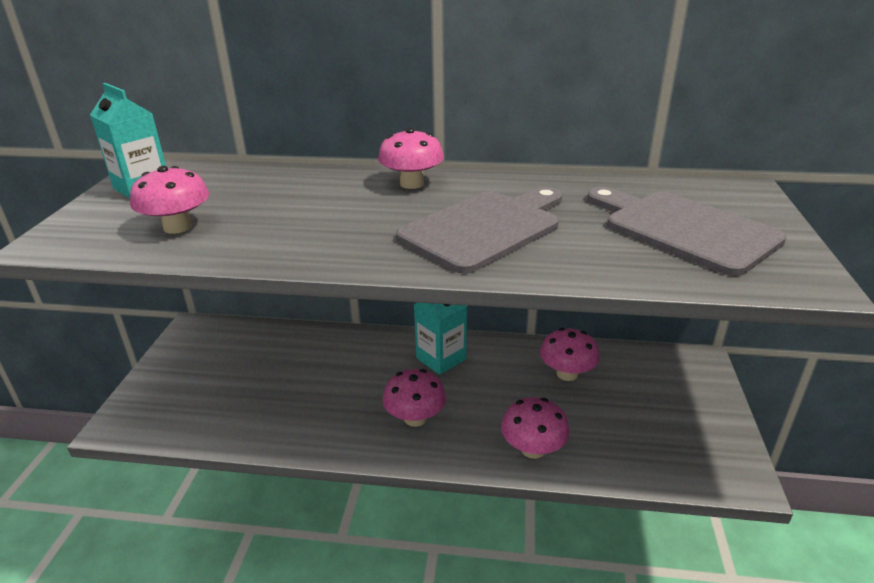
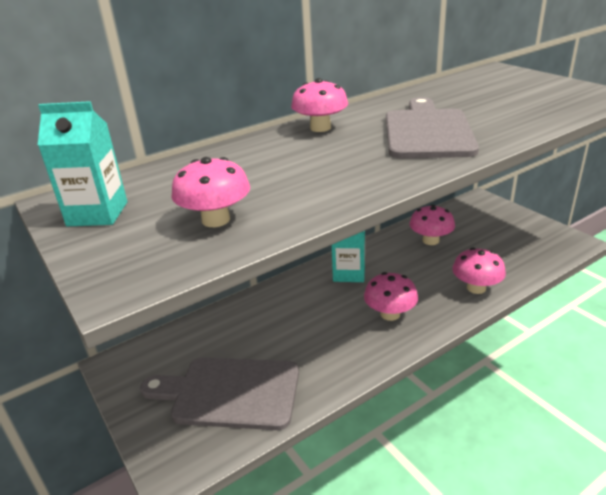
camera: 40 degrees left, 0 degrees up
(683, 229) = (516, 94): grey cutting board -> grey cutting board (230, 392)

